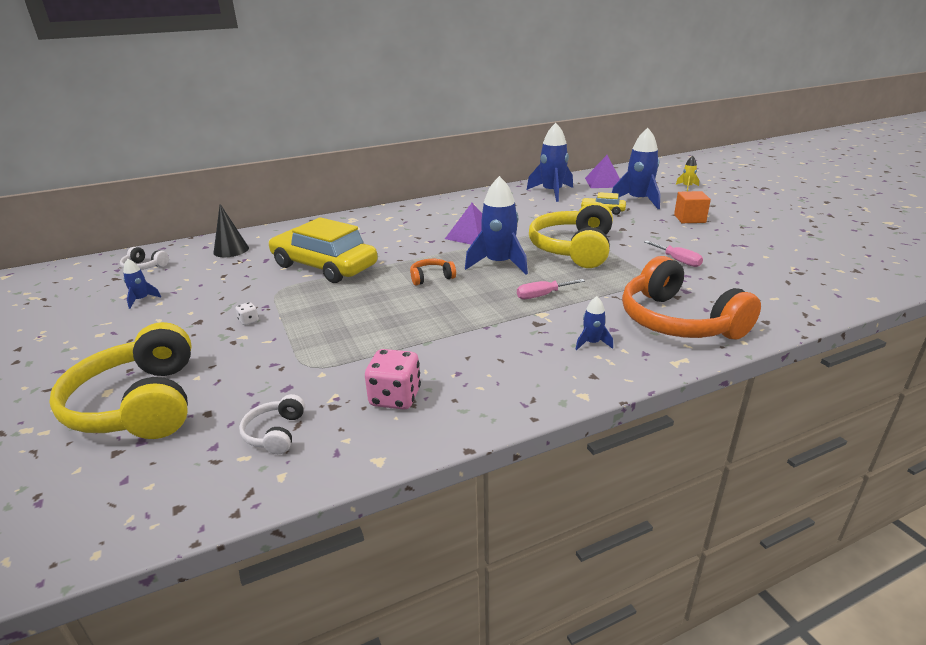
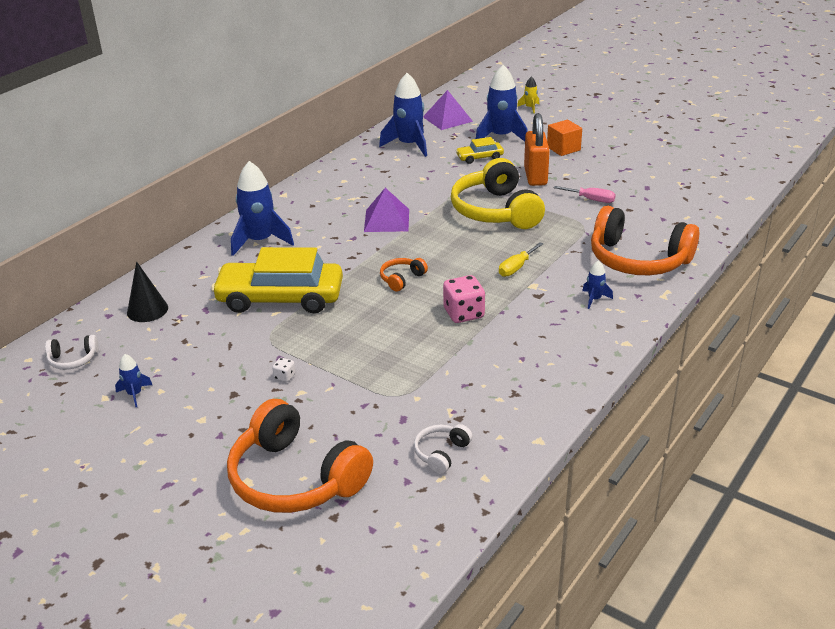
camera: 30 degrees left, 5 degrees up
(140, 404) = (295, 478): yellow headphones -> orange headphones
(275, 433) = (441, 453): white headphones -> white headphones turned 60 degrees clockwise
(395, 397) = (498, 394): pink dice -> pink dice (464, 314)
(499, 264) = (446, 246): blue rocket -> blue rocket (260, 241)
(542, 295) = (516, 268): pink screwdriver -> yellow screwdriver
(639, 233) = (535, 176): none -> orange padlock

